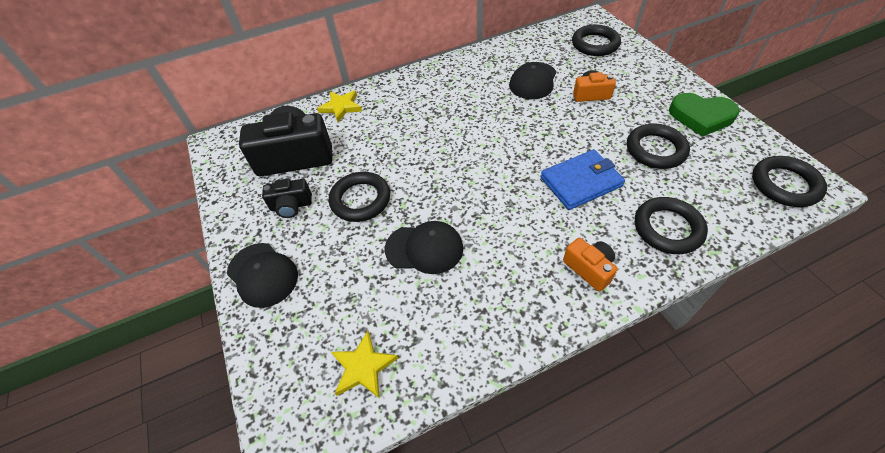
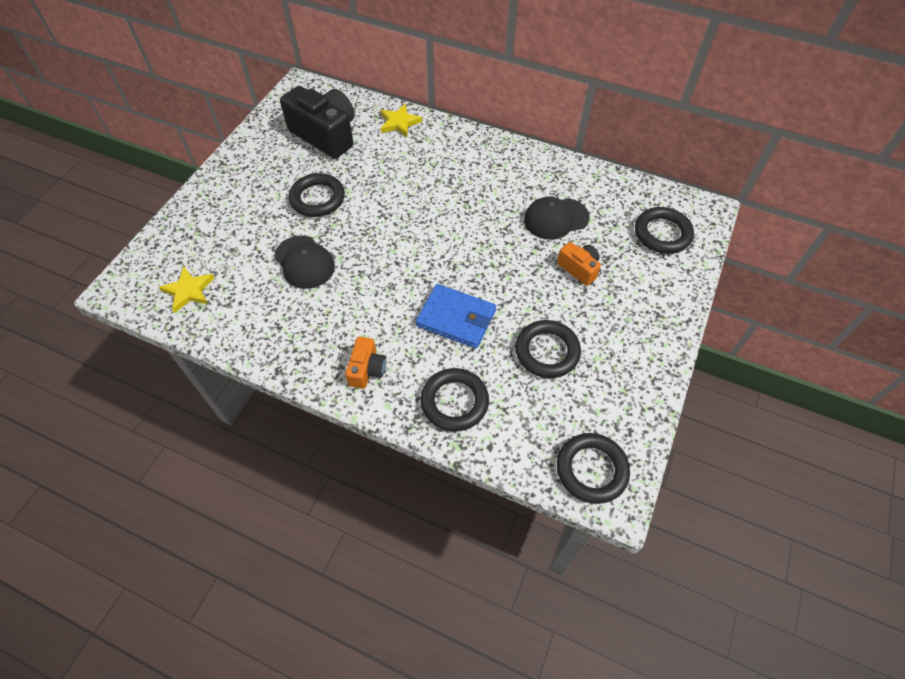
camera: 45 degrees right, 5 degrees up
(263, 274) = (214, 194): black cap -> none
(291, 206) = (280, 166): black camera -> none
(701, 117) = (631, 366): green heart -> none

